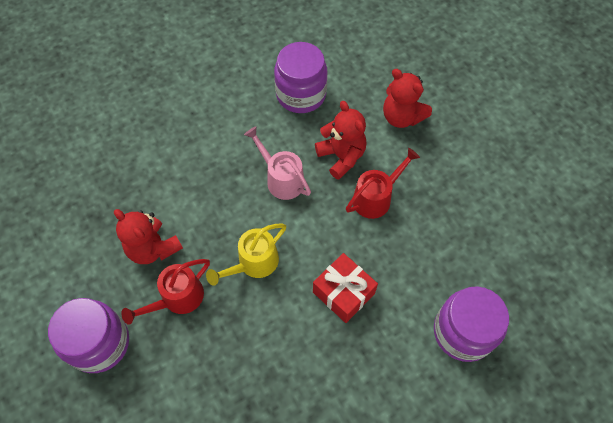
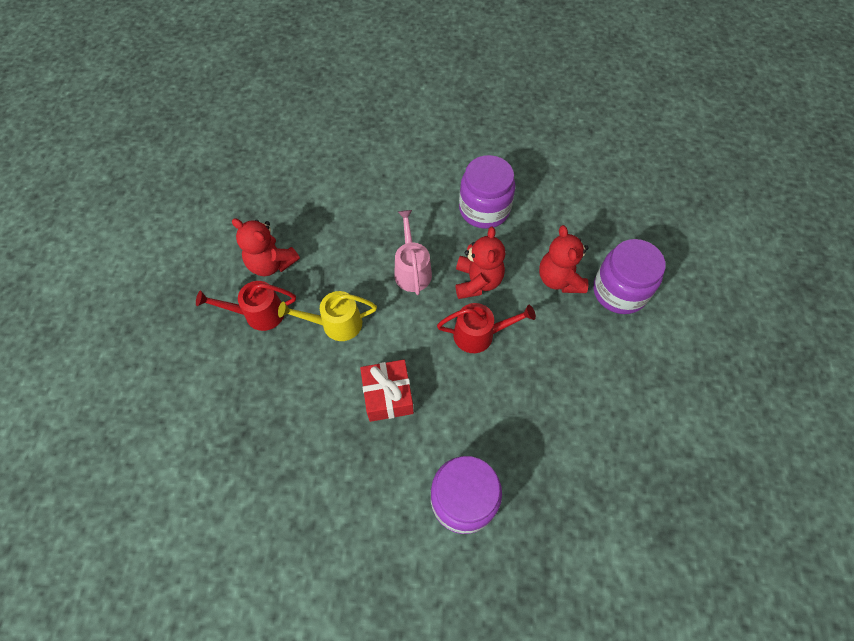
camera: 35 degrees right, 0 degrees up
(99, 343) = (179, 310): purple jar -> purple jar (619, 291)
(153, 248) = (271, 263): red teddy bear -> red teddy bear turned 45 degrees counterclockwise

